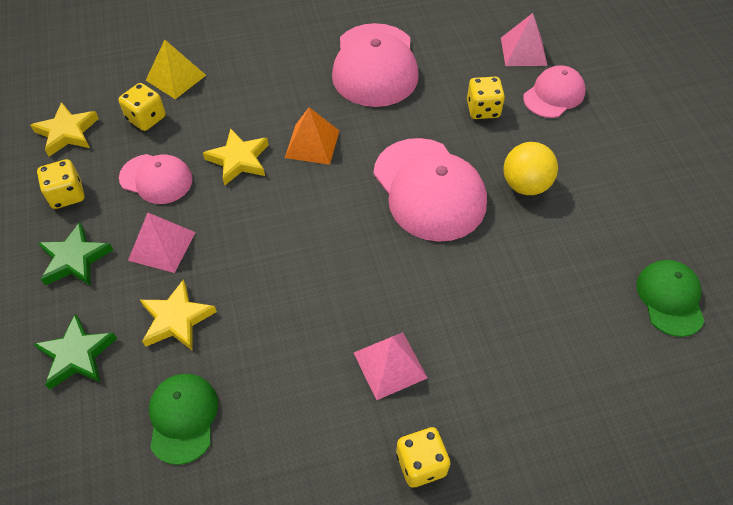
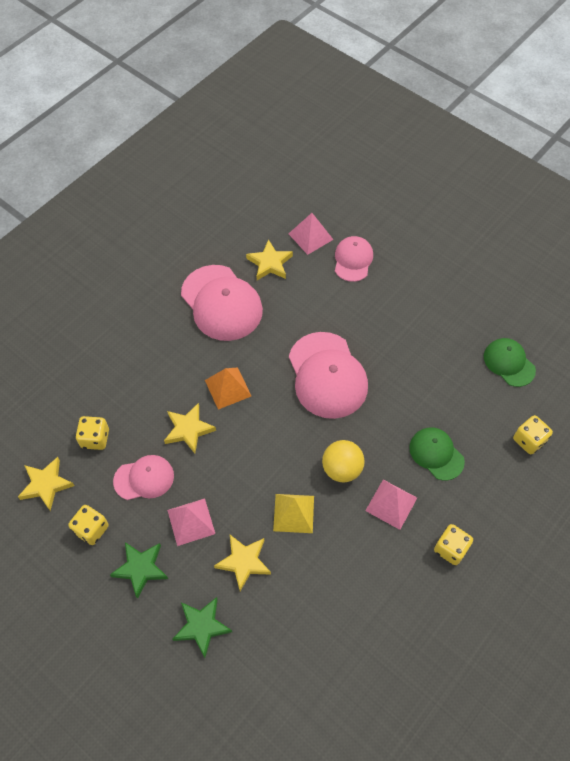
camera: 35 degrees left, 5 degrees up
(176, 77) = (87, 394): yellow pyramid -> yellow pyramid (293, 513)
(183, 418) = (301, 617): green cap -> green cap (436, 454)
(429, 189) = (327, 375): pink cap -> pink cap turned 45 degrees clockwise
(457, 55) = (270, 263): none -> yellow star
(483, 109) = (317, 297): yellow dice -> yellow dice (529, 440)
(525, 185) = (381, 337): yellow ball -> yellow ball (342, 469)

